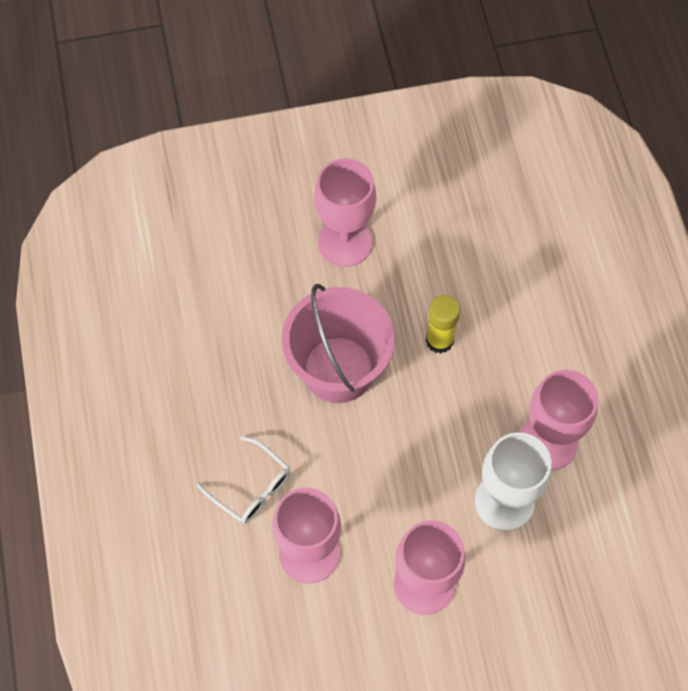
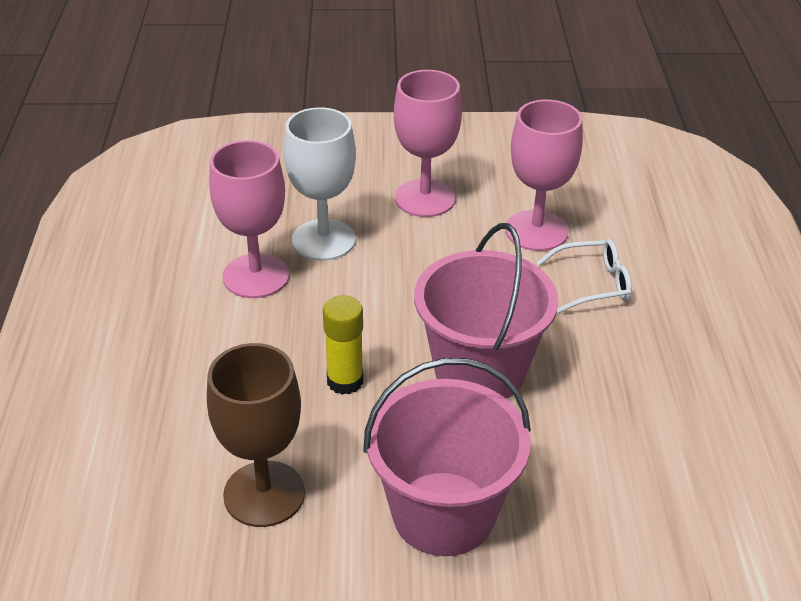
camera: 170 degrees left, 25 degrees down
(252, 488) = (594, 284): white glasses -> white glasses turned 120 degrees clockwise
(345, 242) = (443, 513): pink goblet -> pink bucket
(466, 236) = (264, 494): none -> brown goblet

